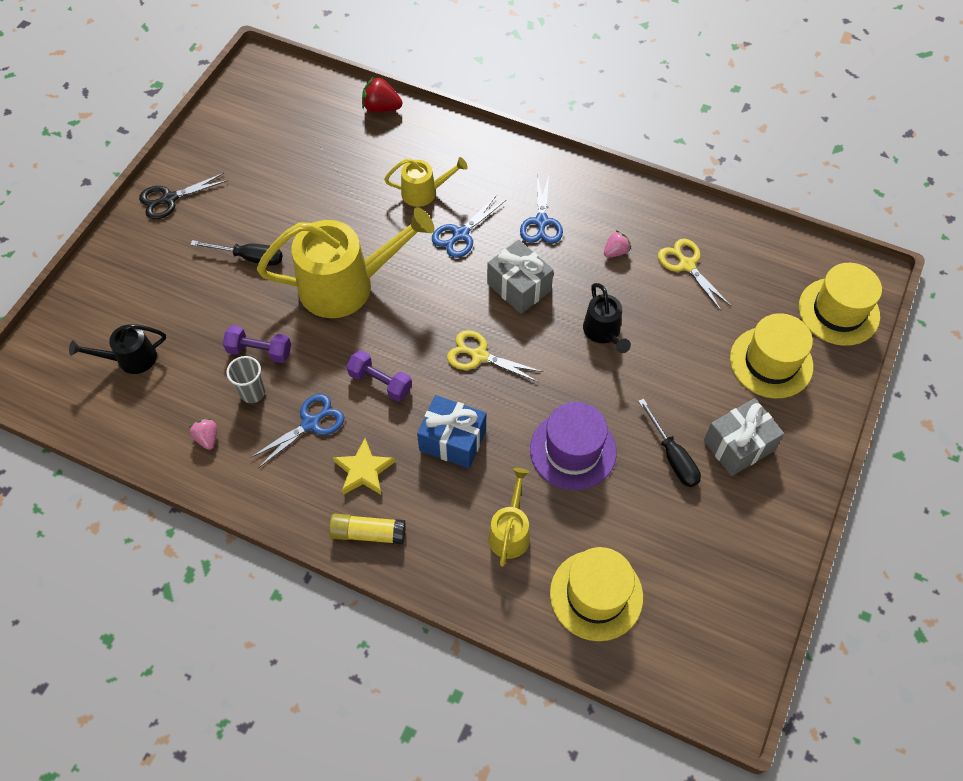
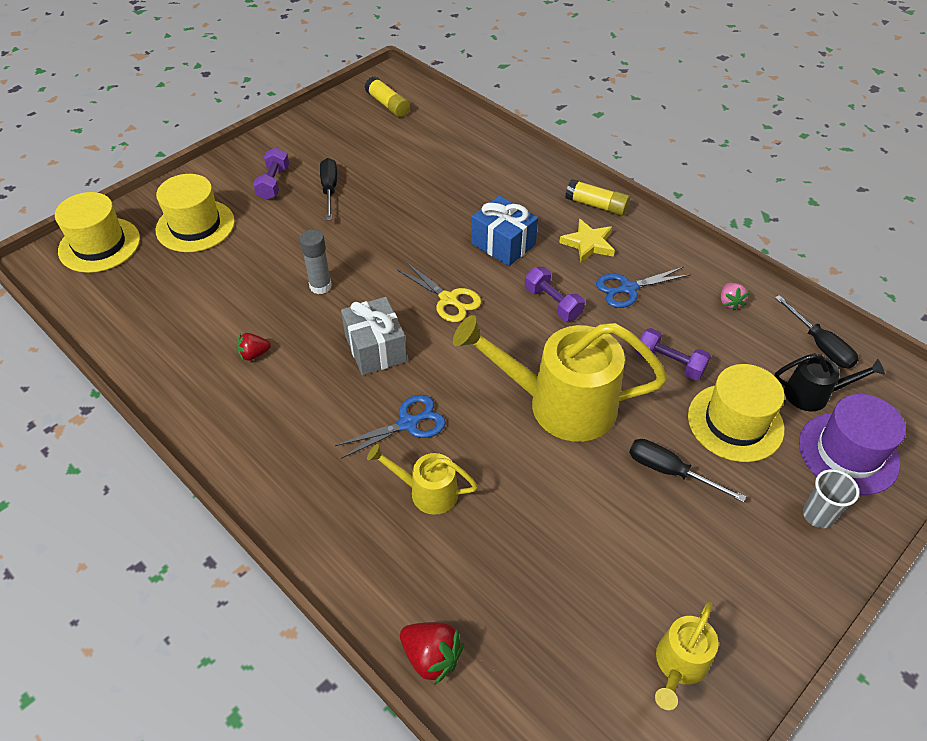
camera: 160 degrees left, 10 degrees down
(120, 414) = (820, 345): none -> black screwdriver
(169, 199) = (776, 593): black scissors -> none
(252, 393) = (681, 328): grey cup -> grey cup (818, 515)
(510, 531) = (484, 180): yellow watering can -> yellow watering can (679, 665)
(541, 222) = (309, 410): blue scissors -> none
(573, 450) = (406, 213): purple hat -> purple hat (848, 453)
(596, 595) = (440, 136): yellow hat -> yellow hat (735, 422)
(603, 332) = (320, 286): black watering can -> grey glue stick
(615, 252) = (254, 354): pink strawberry -> red strawberry
(686, 265) = (195, 321): yellow scissors -> none
(696, 637) = (387, 104): none -> yellow glue stick
(738, 445) = (273, 183): grey gift -> purple dumbbell

